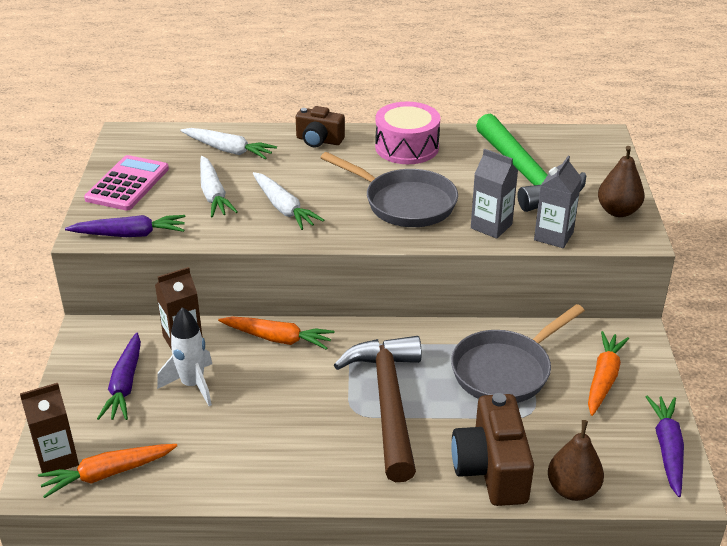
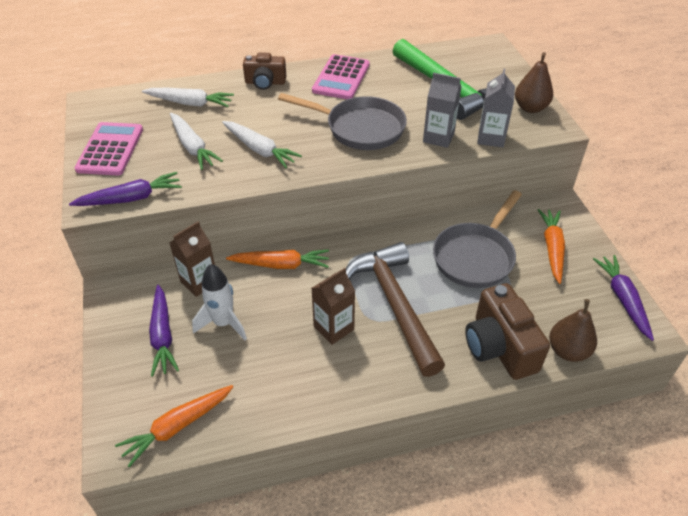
camera: 15 degrees left, 10 degrees up
(57, 459) = (125, 422): brown carton -> brown carton (333, 328)
(407, 147) = (341, 78): pink drum -> pink calculator

